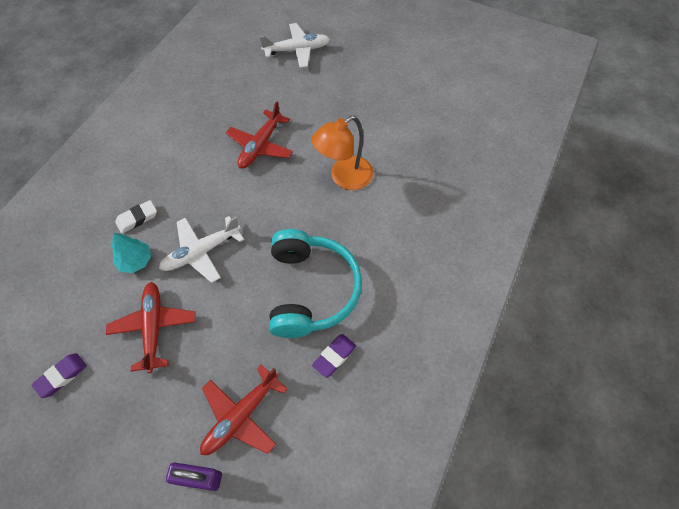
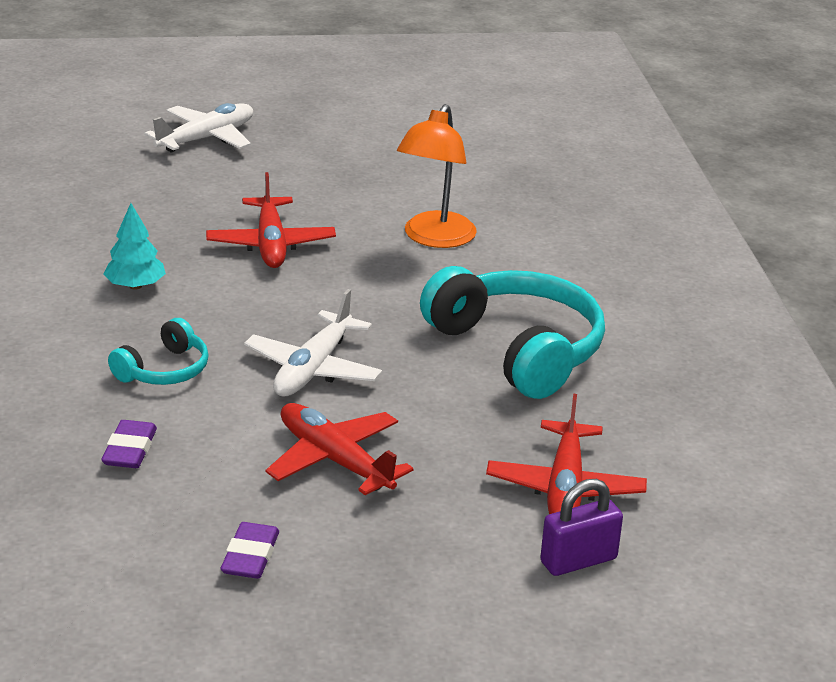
camera: 35 degrees left, 30 degrees down
(135, 261) = (219, 410): turquoise tree -> turquoise tree (135, 286)
(137, 218) = (164, 370): white eraser -> turquoise headphones
(334, 356) = (621, 394): purple eraser -> purple eraser (130, 450)

